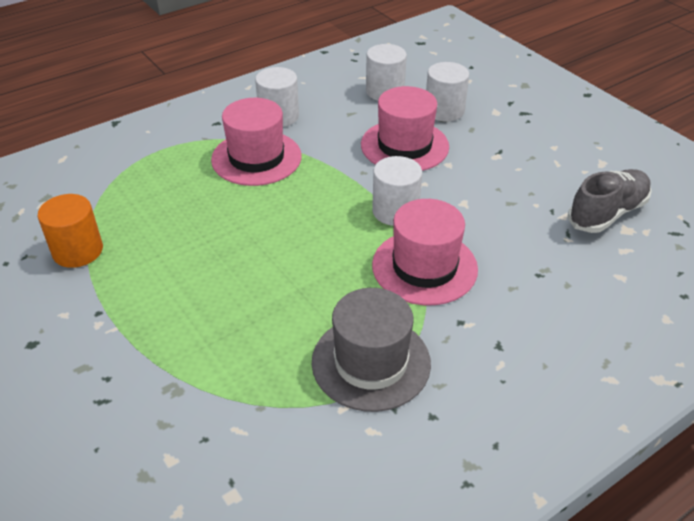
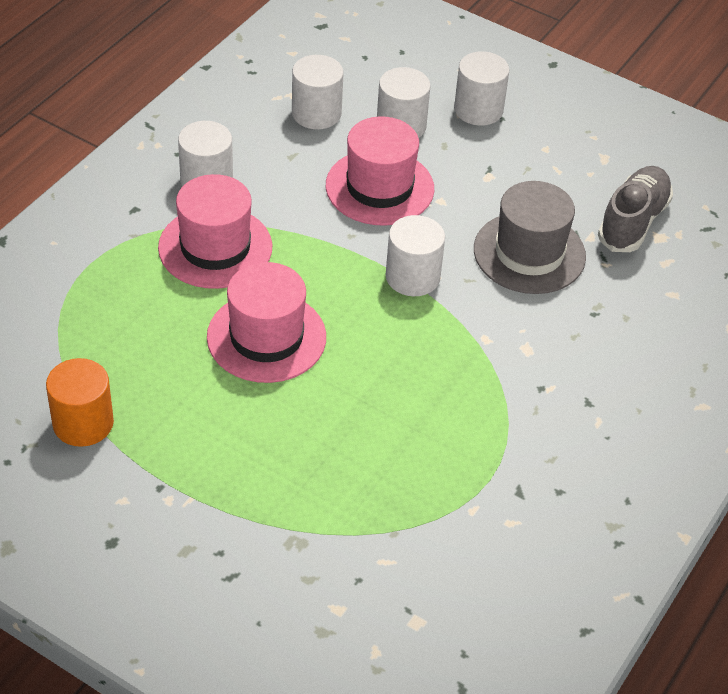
camera: 25 degrees left, 5 degrees up
(371, 362) = (476, 456): grey hat -> grey hat (529, 253)
(424, 267) = (477, 336): pink hat -> pink hat (266, 337)
(511, 112) = (478, 109): none -> white cylinder

